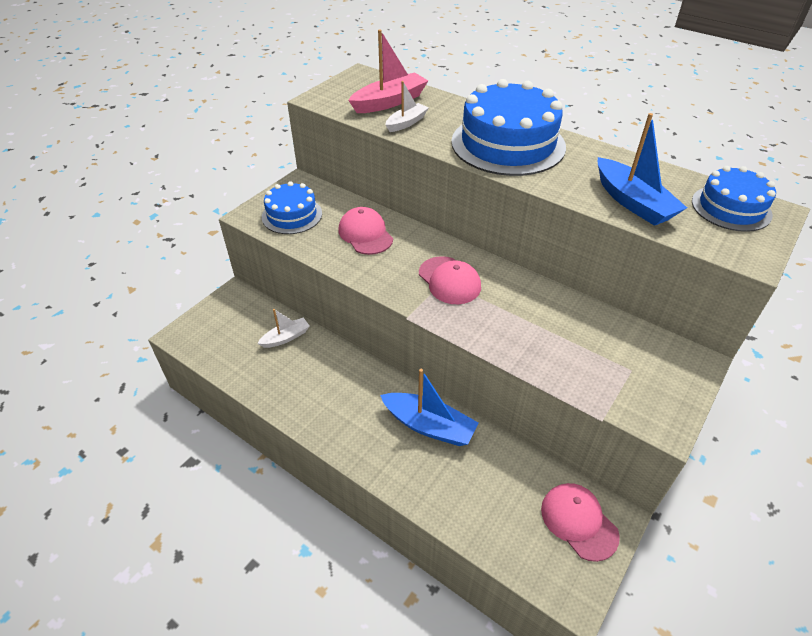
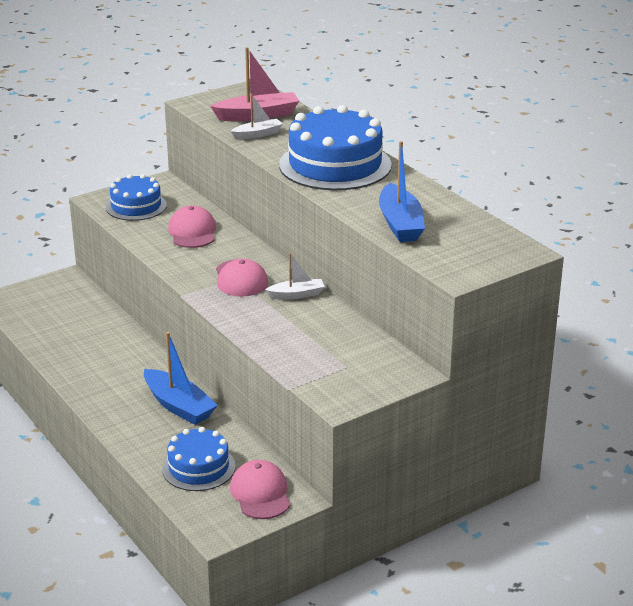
camera: 20 degrees right, 15 degrees down
(286, 337) = (93, 319): white boat -> white boat (296, 295)
(731, 208) = (486, 243): blue cake -> blue cake (198, 467)

